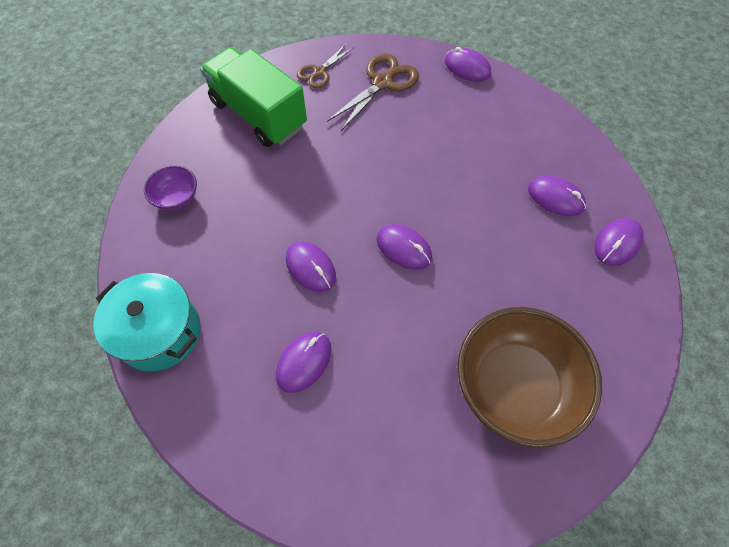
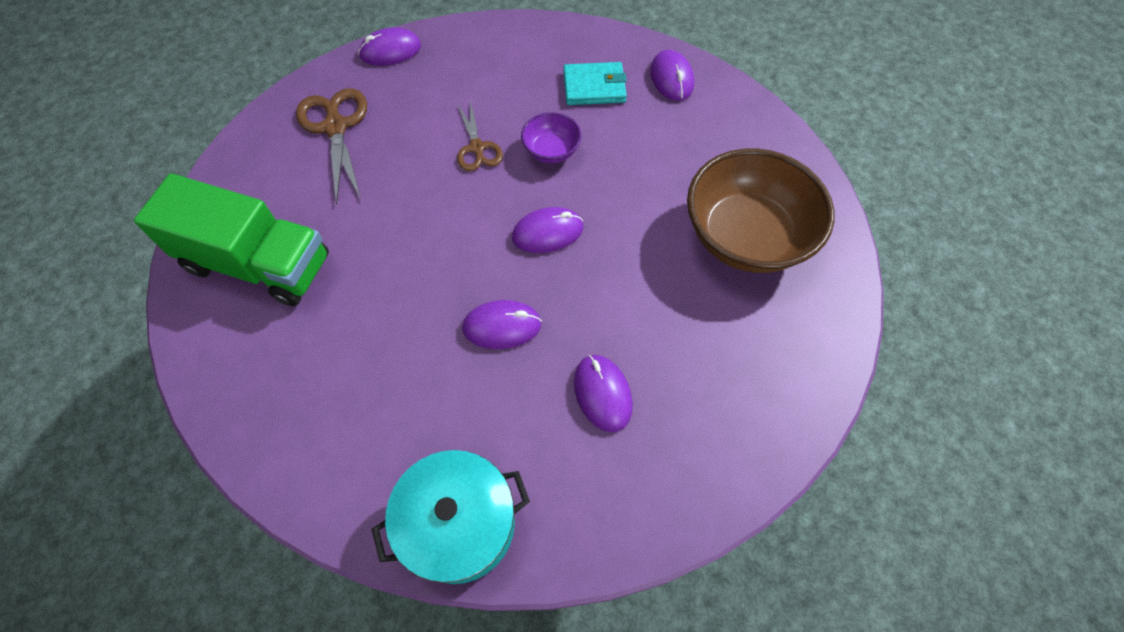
camera: 55 degrees left, 0 degrees up
(177, 198) = (292, 414): purple bowl -> purple bowl (551, 151)
(258, 115) = (258, 263): green truck -> green truck turned 150 degrees counterclockwise
(319, 72) = (260, 172): brown scissors -> brown scissors (477, 148)
(555, 198) = (594, 87): purple mouse -> turquoise wallet

